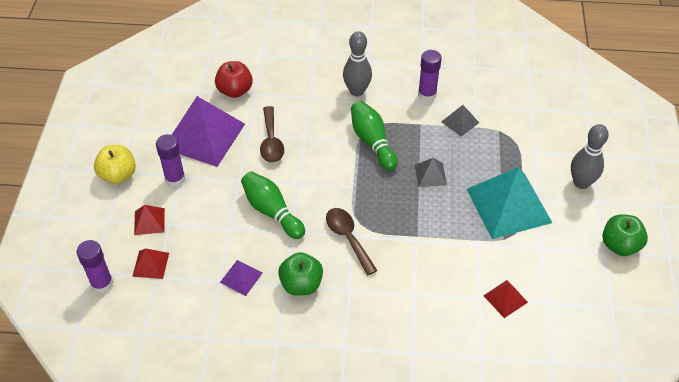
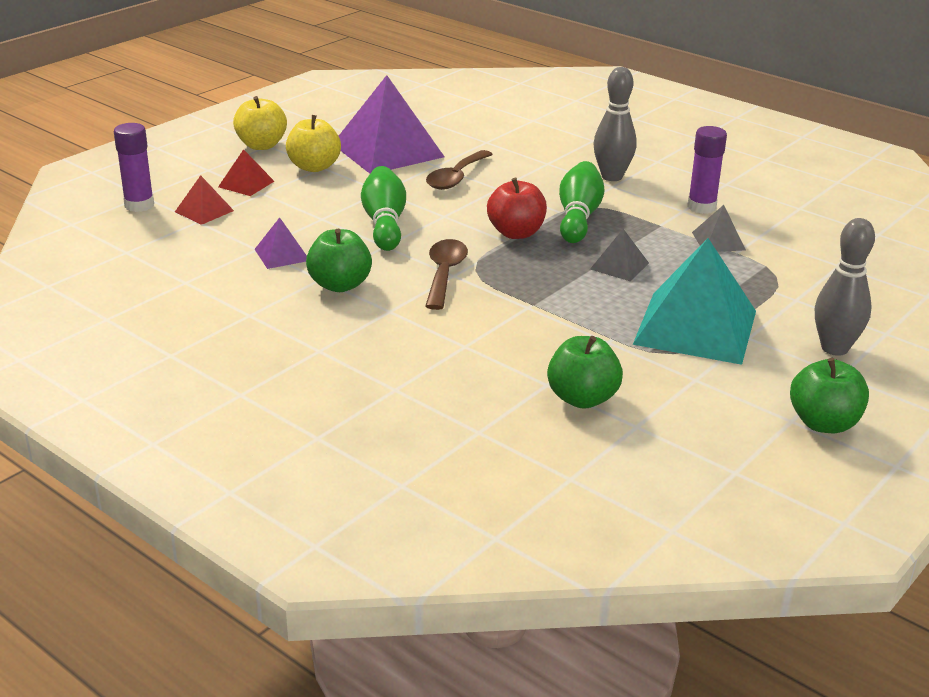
camera: 35 degrees right, 20 degrees down
(175, 179) = (314, 167): purple glue stick -> yellow apple
(235, 90) = (466, 132): red apple -> red apple (516, 233)
(505, 298) = (582, 398): red pyramid -> green apple

